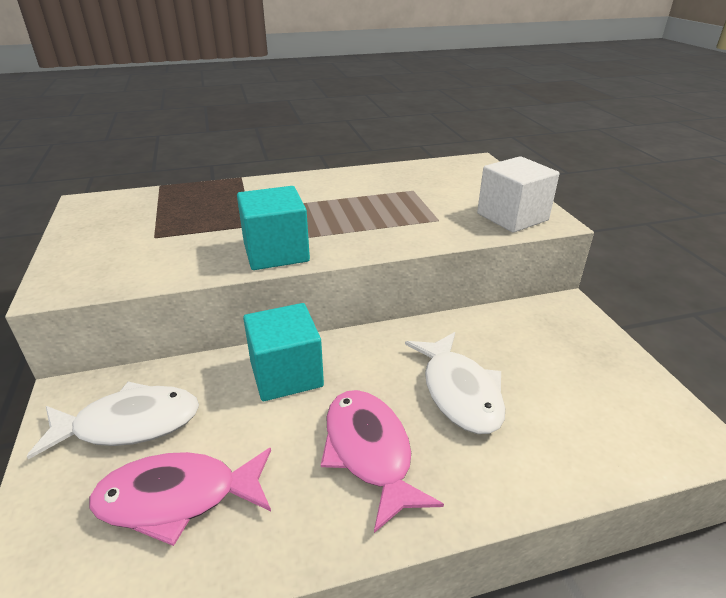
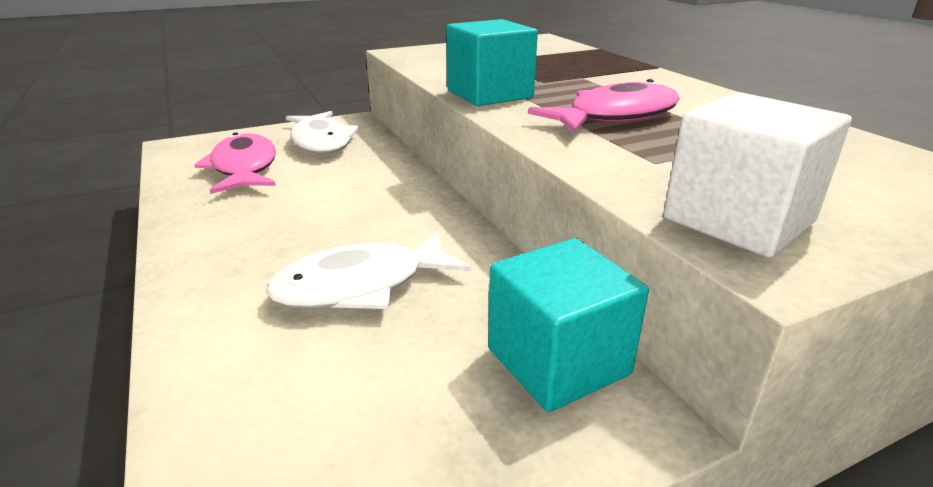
camera: 80 degrees right, 5 degrees down
(286, 374) = (384, 185): turquoise cube -> turquoise cube (558, 361)
(369, 452) = (271, 235): pink fish -> pink fish (615, 116)

